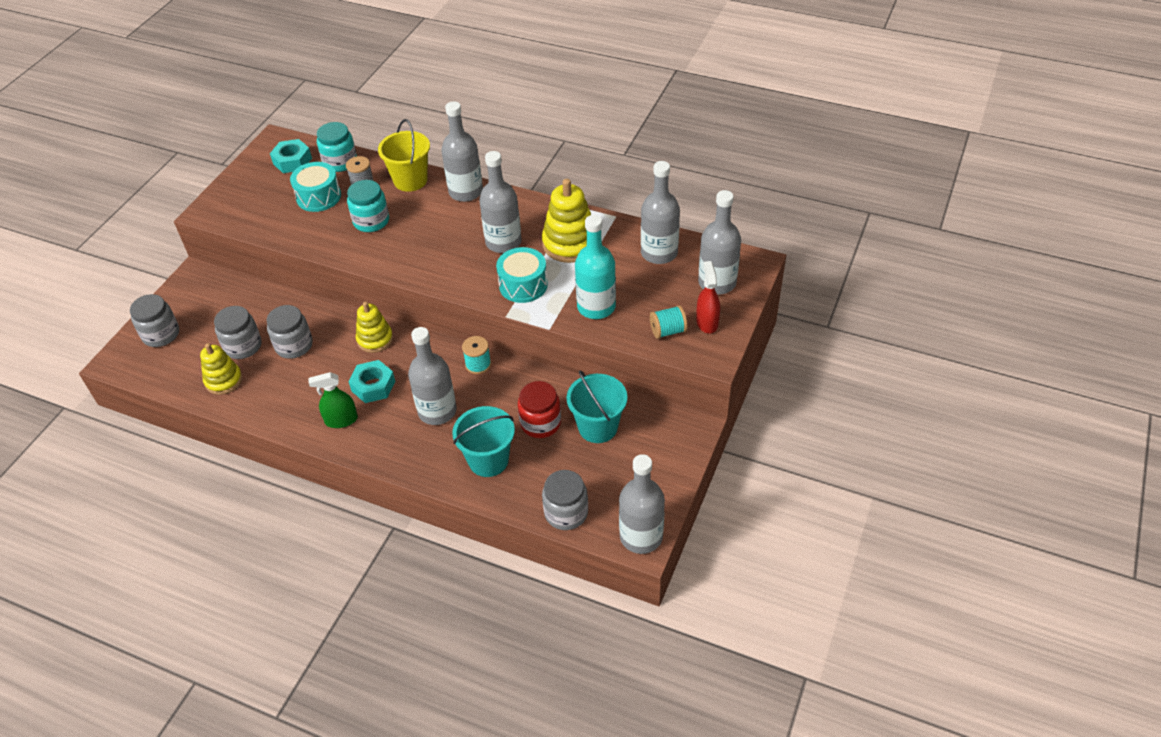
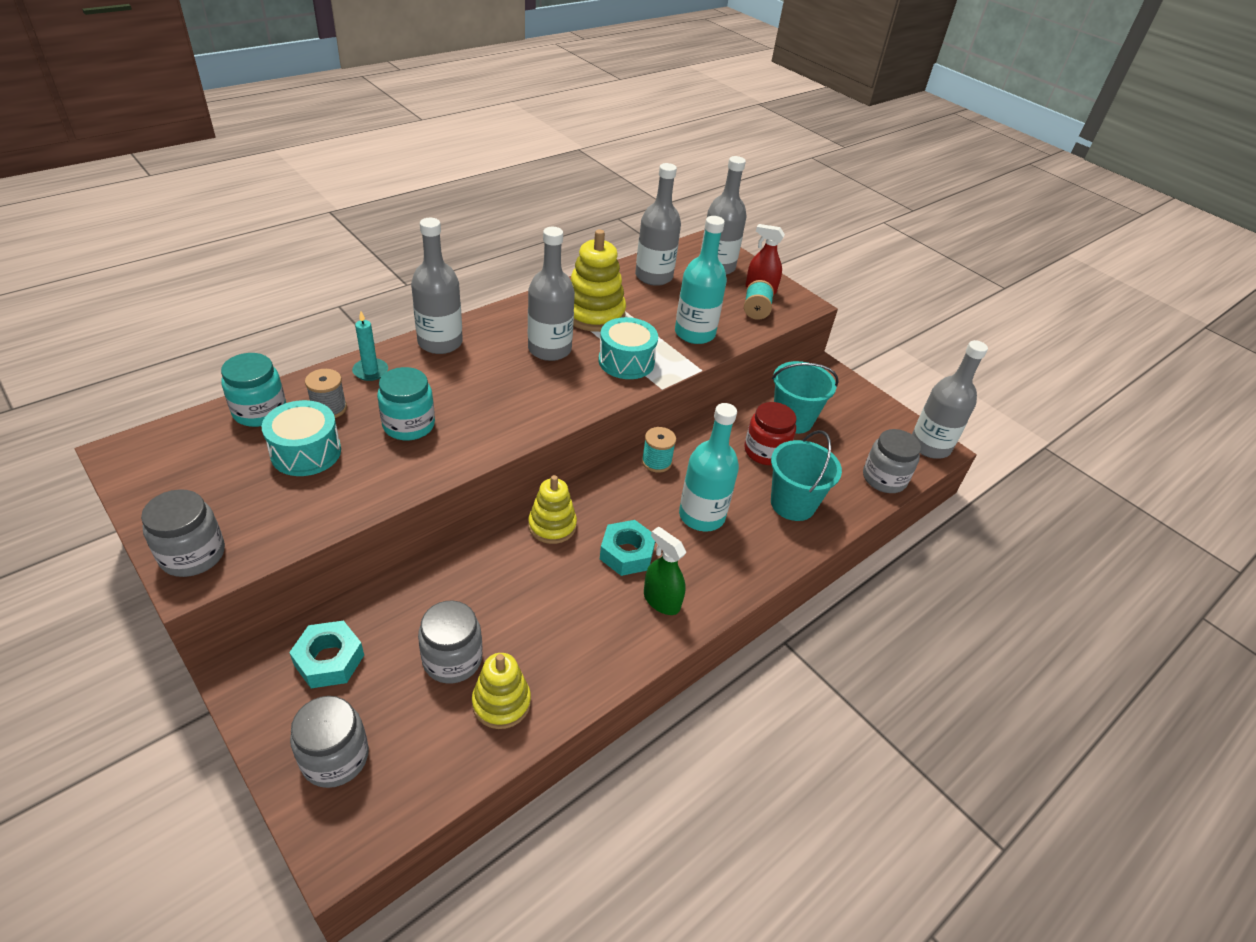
camera: 70 degrees left, 5 degrees down
(292, 161) = (197, 451): turquoise nut -> turquoise nut (329, 660)
(294, 345) = (498, 604): grey jar -> grey jar (192, 555)
(341, 420) = (661, 600): green spray bottle -> green spray bottle turned 120 degrees clockwise
(410, 180) = (370, 371): yellow bucket -> turquoise candle
(437, 411) = (701, 516): grey bottle -> turquoise bottle

